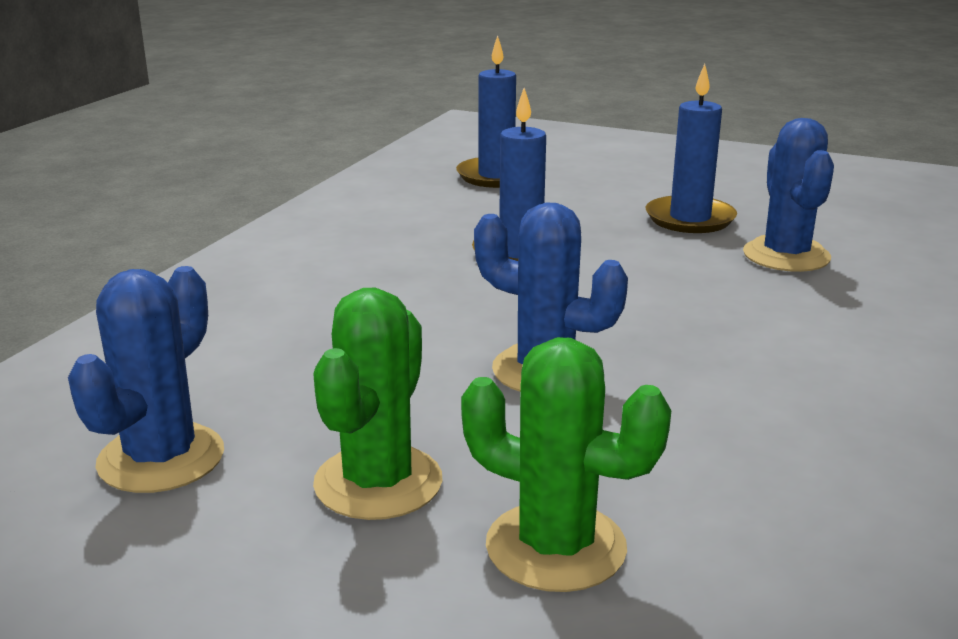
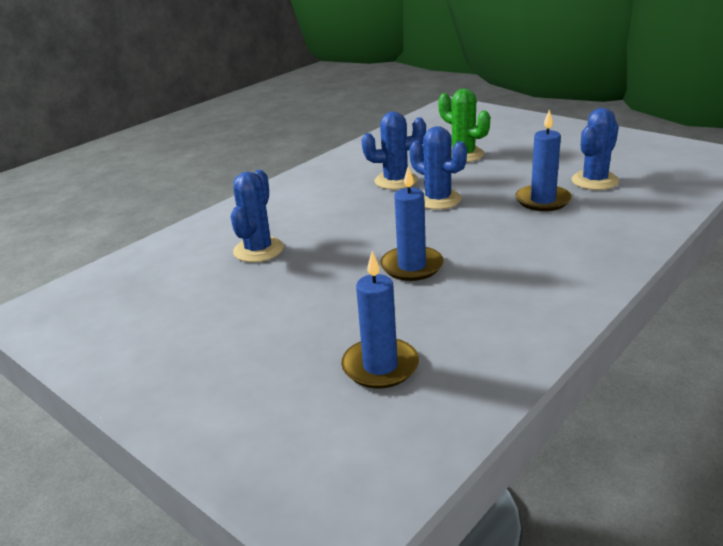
camera: 160 degrees left, 5 degrees up
(378, 482) = (514, 170): green cactus -> none
(686, 417) = (396, 181): none -> blue cactus
(690, 219) = (276, 288): blue candle -> blue candle (543, 200)

